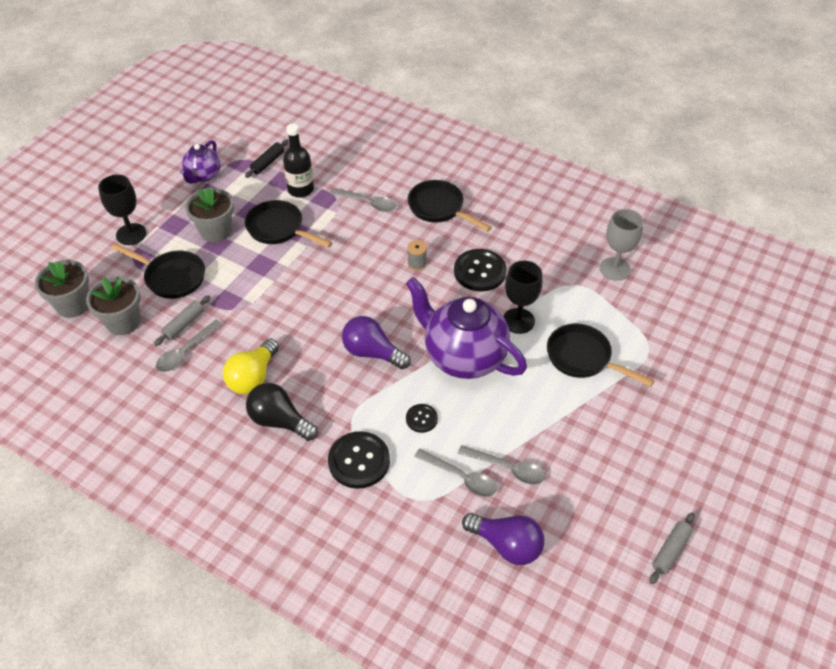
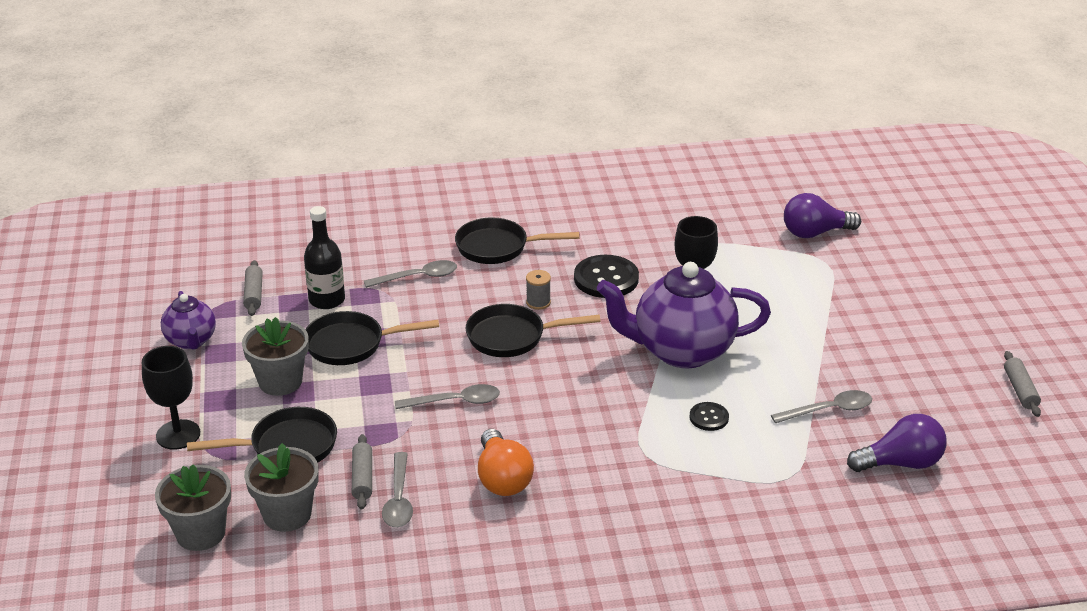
camera: 40 degrees left, 15 degrees down
(253, 377) = (502, 478): yellow light bulb -> orange light bulb
(268, 163) = (254, 294): black rolling pin -> grey rolling pin
(279, 421) = (580, 497): black light bulb -> none
(359, 461) = (697, 481): black button -> none
(372, 353) = (593, 394): purple light bulb -> purple light bulb (815, 233)
(460, 477) = (800, 440): grey spoon -> grey spoon (455, 402)
(583, 358) = (782, 297): black pan -> black pan (512, 337)
(615, 269) = (721, 218): grey goblet -> none

